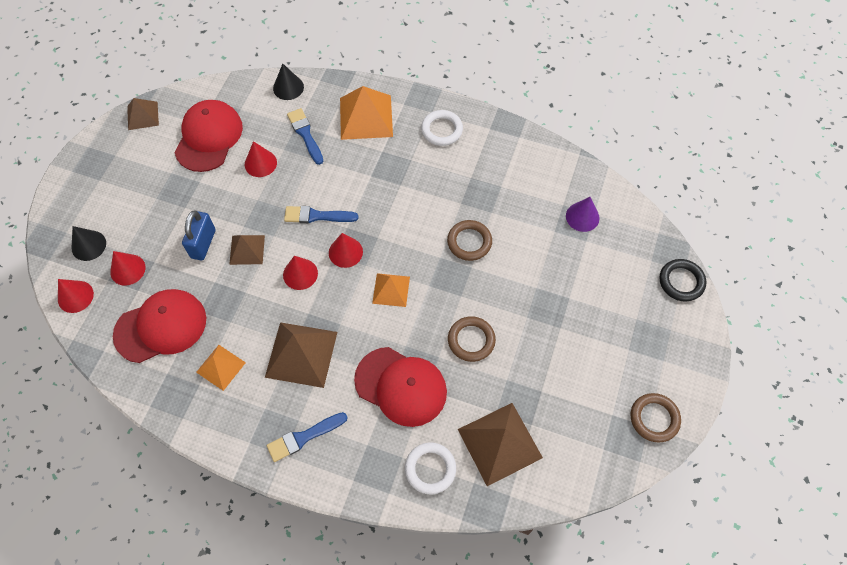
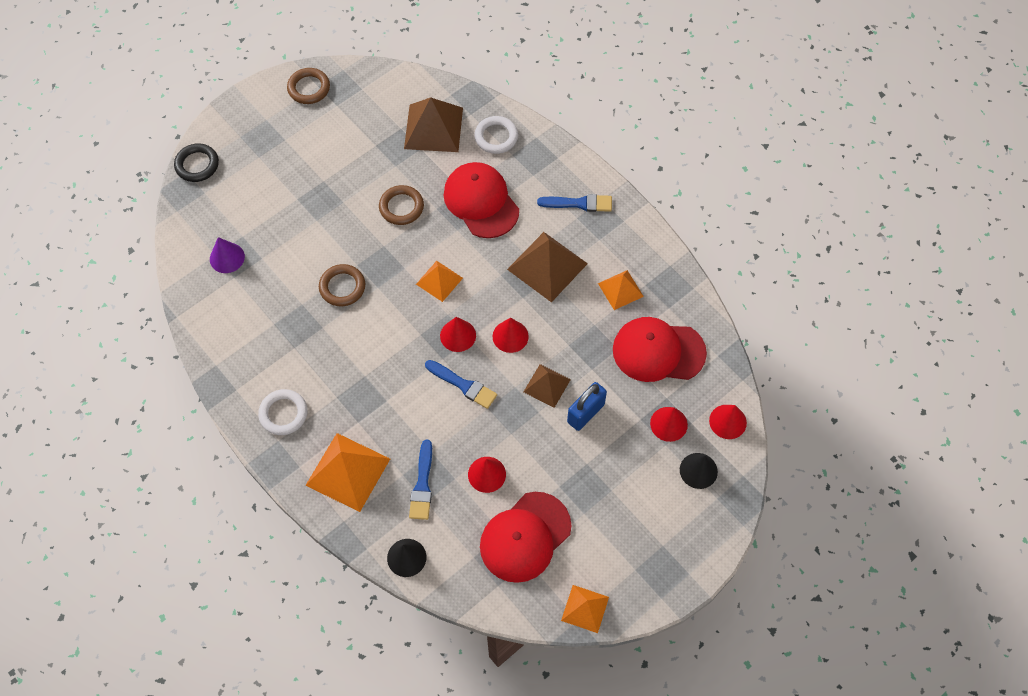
camera: 150 degrees left, 0 degrees up
(142, 115) = (585, 608): brown pyramid -> orange pyramid

